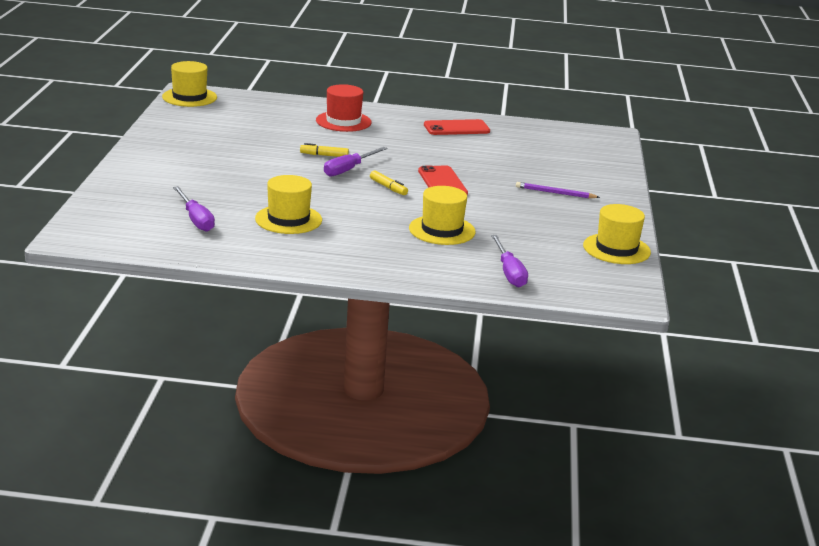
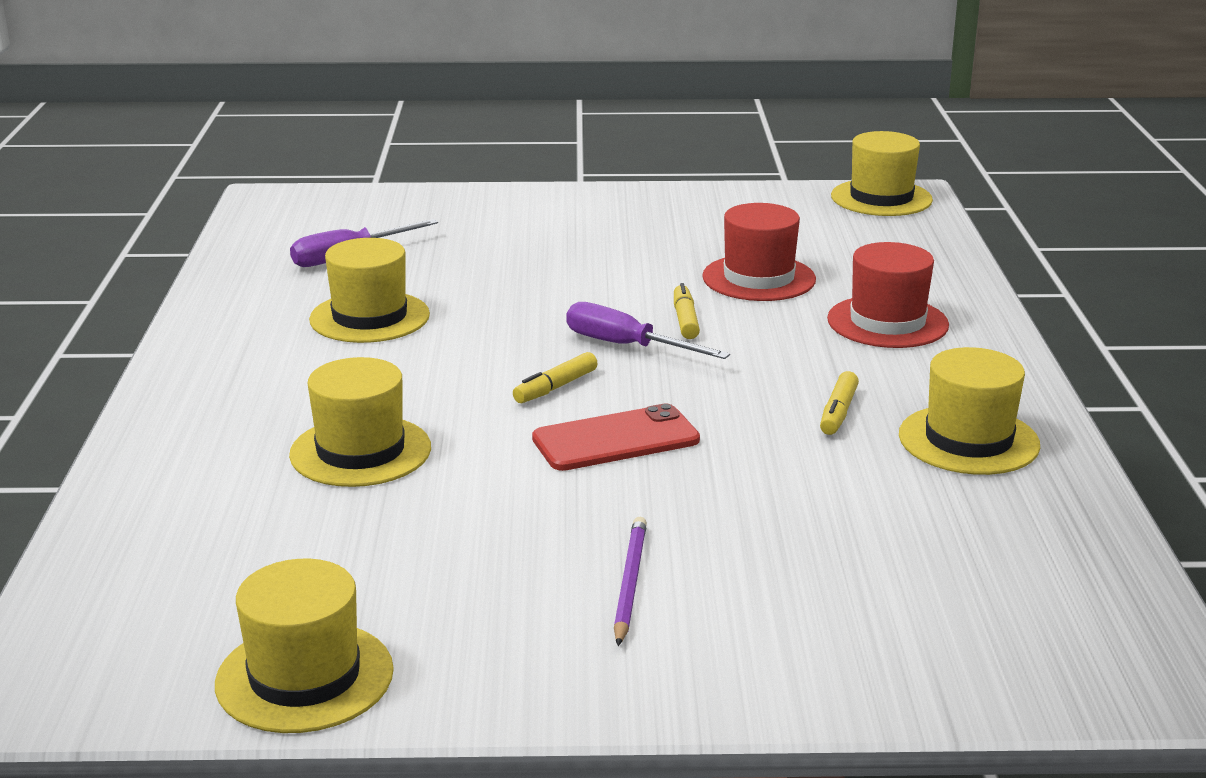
camera: 85 degrees right, 0 degrees up
(281, 135) = (759, 278): none -> red hat
(428, 143) = (838, 412): none -> yellow marker
(456, 128) = (968, 440): red phone -> yellow hat
(509, 273) = (162, 532): purple screwdriver -> none

